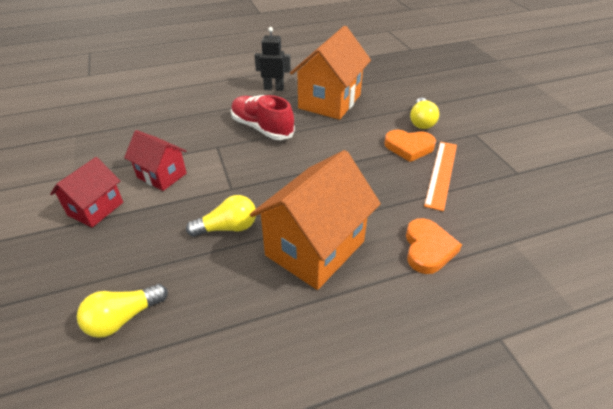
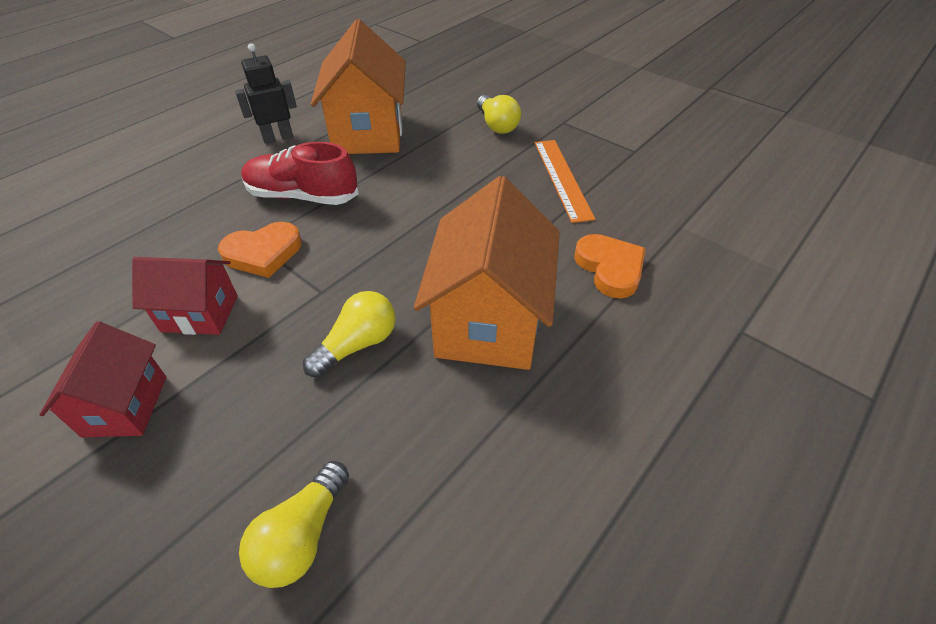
camera: 30 degrees left, 5 degrees up
(409, 147) = (505, 160): orange heart -> orange heart (263, 253)

